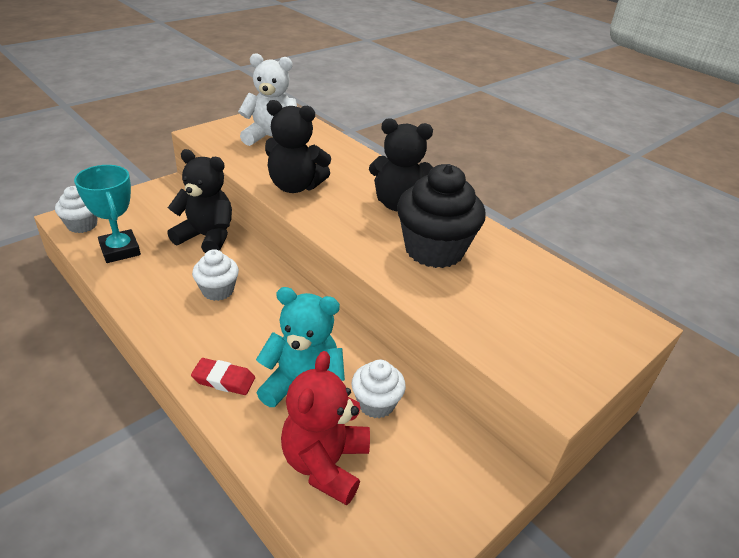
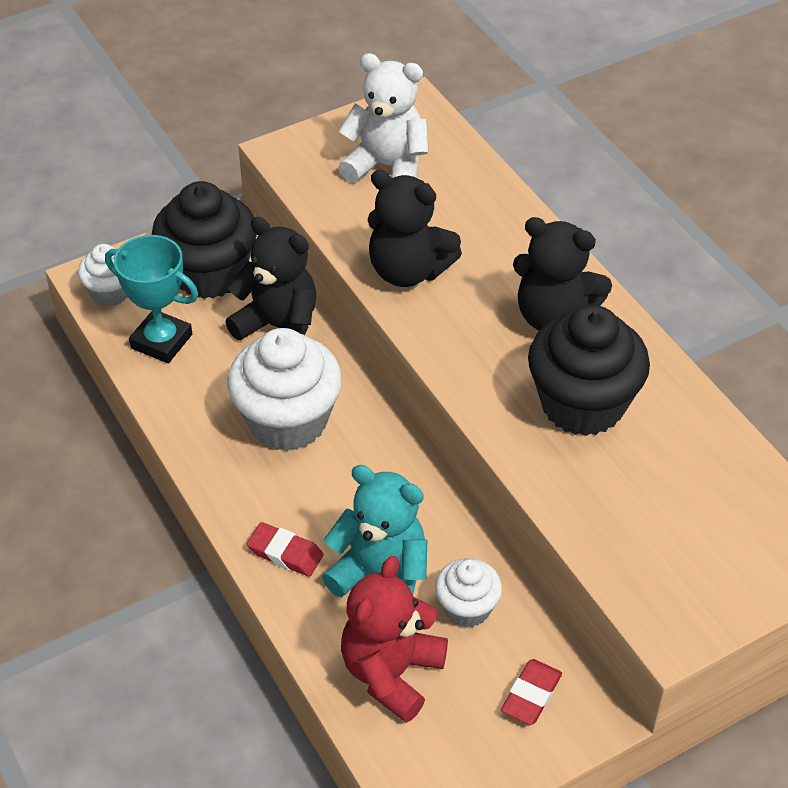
camera: 15 degrees right, 10 degrees up
(120, 250) = (161, 341): turquoise trophy -> turquoise trophy turned 45 degrees counterclockwise
(155, 211) = (209, 273): none -> black cupcake
(218, 290) = (288, 421): white cupcake -> white cupcake, size x1.86
(444, 465) = (531, 695): none -> red eraser

